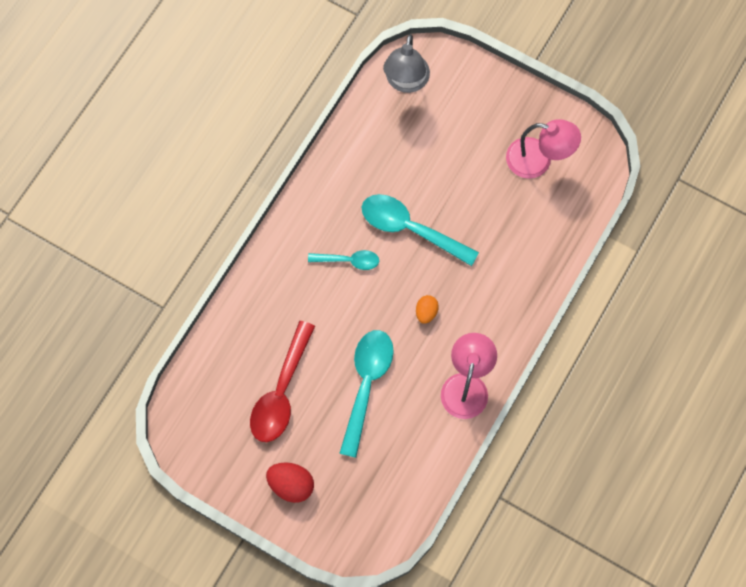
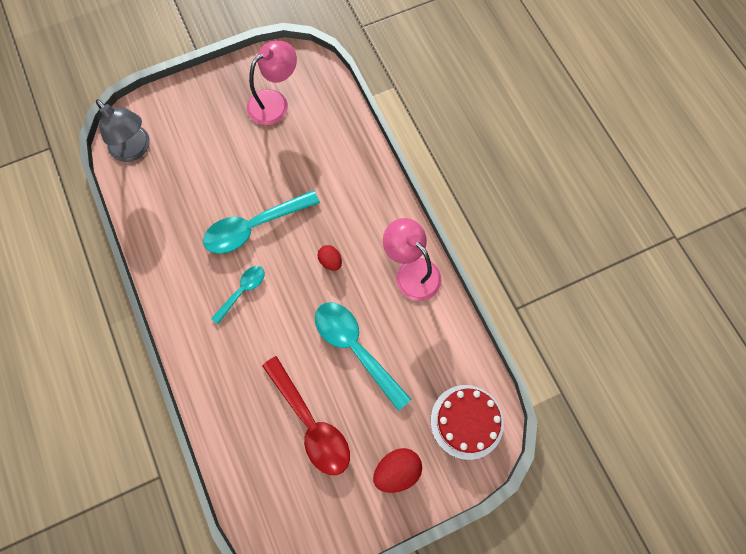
camera: 55 degrees left, 0 degrees up
(370, 515) = (466, 421): none -> red cake
(426, 312) = (330, 261): orange egg -> red egg

